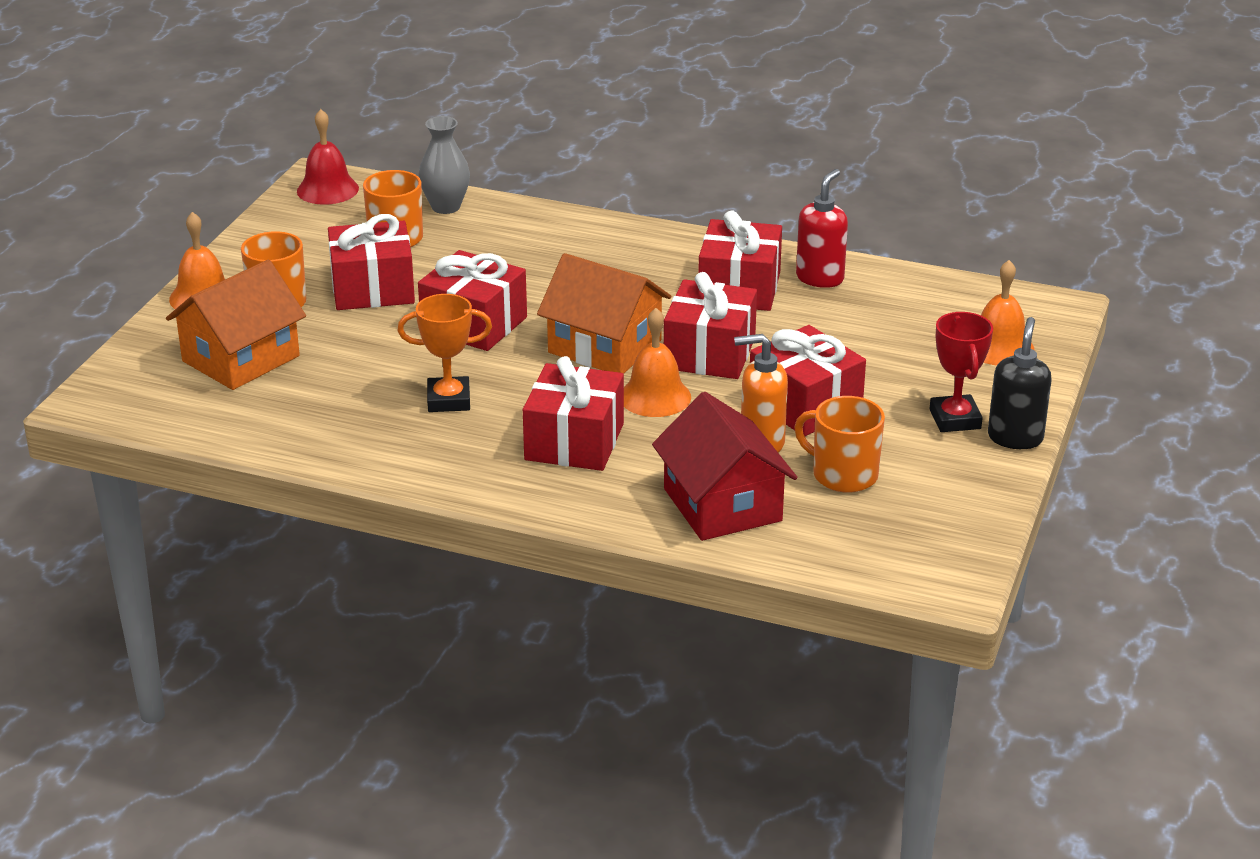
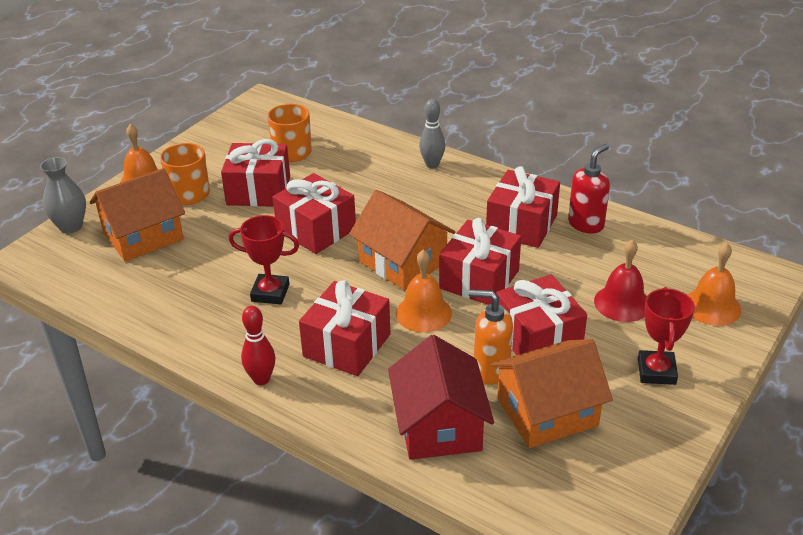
camera: 15 degrees right, 5 degrees up
(327, 189) = (264, 109): red bell -> red bell (622, 303)
(446, 207) = (337, 132): grey vase -> grey vase (71, 226)
(448, 400) = (270, 293): orange trophy -> red trophy
(484, 489) = (261, 379): none -> red bowling pin
(594, 233) = (432, 165): none -> grey bowling pin
(843, 475) = (547, 412): orange mug -> orange house
(1015, 438) = (703, 398): black soap dispenser -> none

